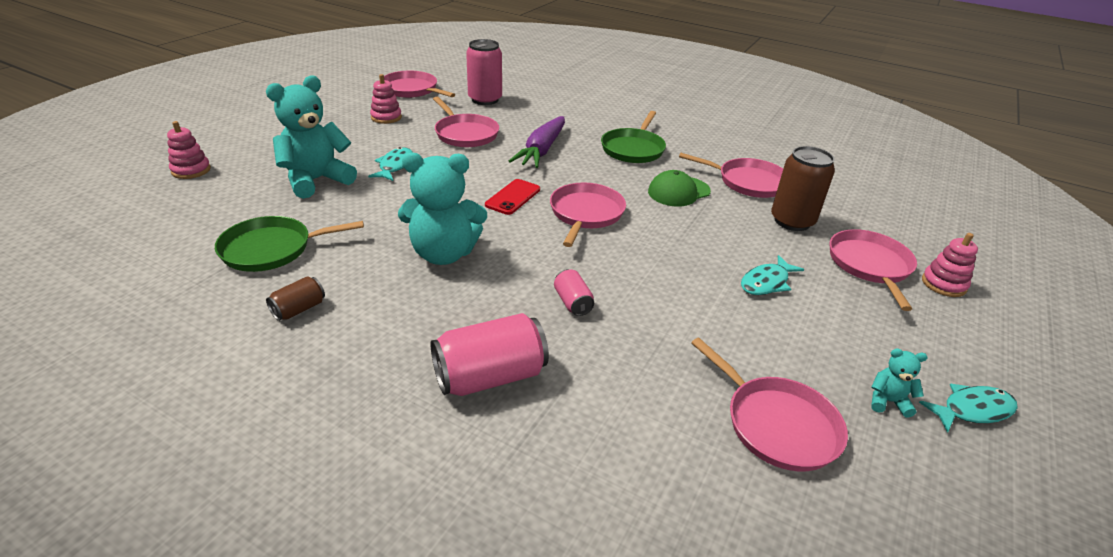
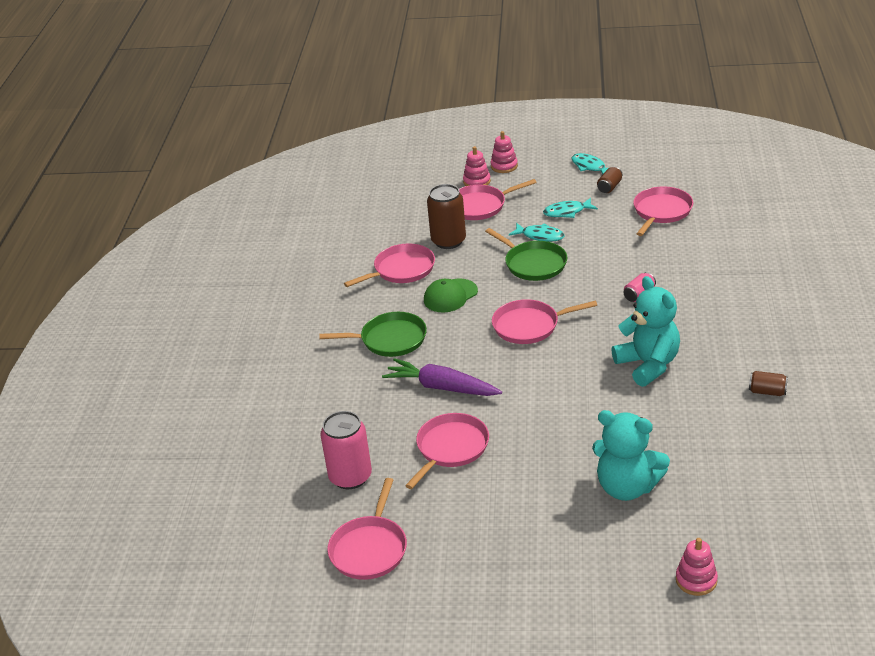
camera: 110 degrees left, 0 degrees up
(272, 249) = (732, 445): green pan -> green pan (533, 264)
(386, 117) = (463, 523): pink stacking toy -> pink stacking toy (504, 166)
(395, 166) = (556, 457): turquoise fish -> turquoise fish (567, 212)
(490, 376) = (730, 298): pink can -> none
(513, 197) = (541, 368): red phone -> none
(542, 150) = (441, 387): purple carrot -> purple carrot turned 150 degrees counterclockwise
(678, 192) = (450, 296): green cap -> green cap turned 105 degrees clockwise
(748, 182) = (401, 270): pink pan -> pink pan turned 60 degrees clockwise
(887, 401) = (609, 187): turquoise teddy bear -> brown can

